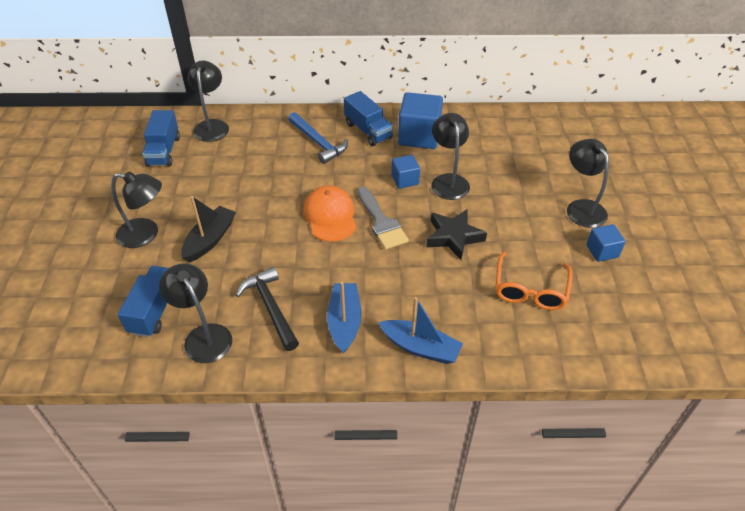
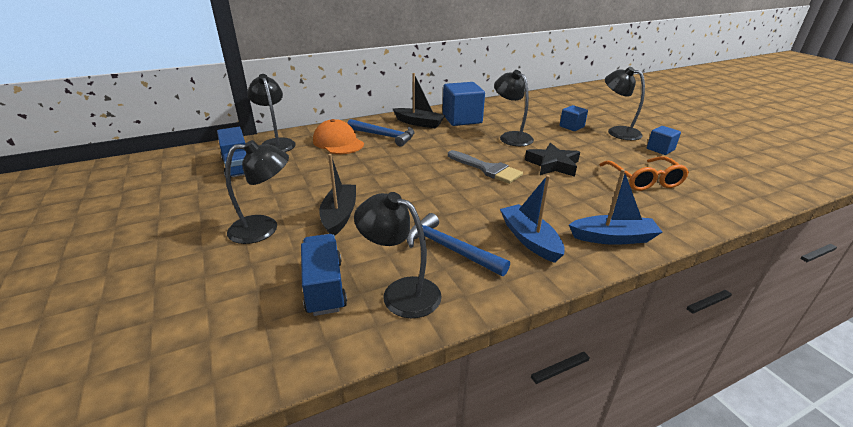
camera: 25 degrees left, 15 degrees down
(270, 308) = (450, 249): black hammer -> blue hammer
(330, 216) = (440, 175): orange cap -> orange cap (338, 142)
(368, 131) = (419, 123): blue truck -> black boat
(405, 180) = (478, 142): blue cube -> blue cube (571, 127)

